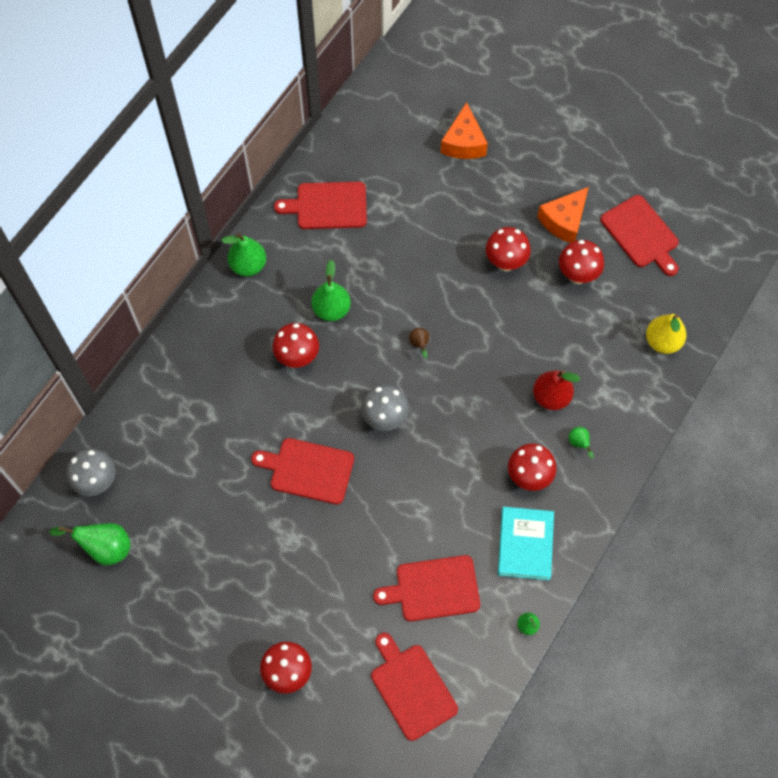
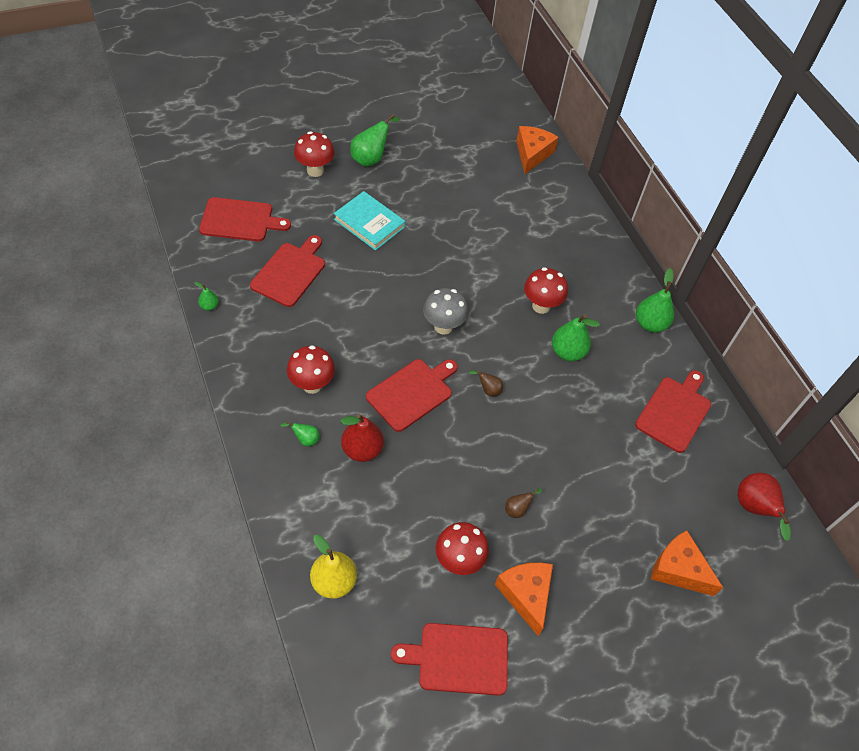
camera: 120 degrees right, 10 degrees down
(97, 482) = (532, 154): grey mushroom -> orange cheese
(105, 548) = (481, 135): green pear -> green pear (371, 158)
(308, 470) = (443, 259): red cutting board -> red cutting board (411, 393)
(373, 119) = (754, 509): none -> red pear
(505, 263) = (517, 509): red mushroom -> brown pear
(525, 544) = (265, 345): turquoise book -> turquoise book (369, 223)

